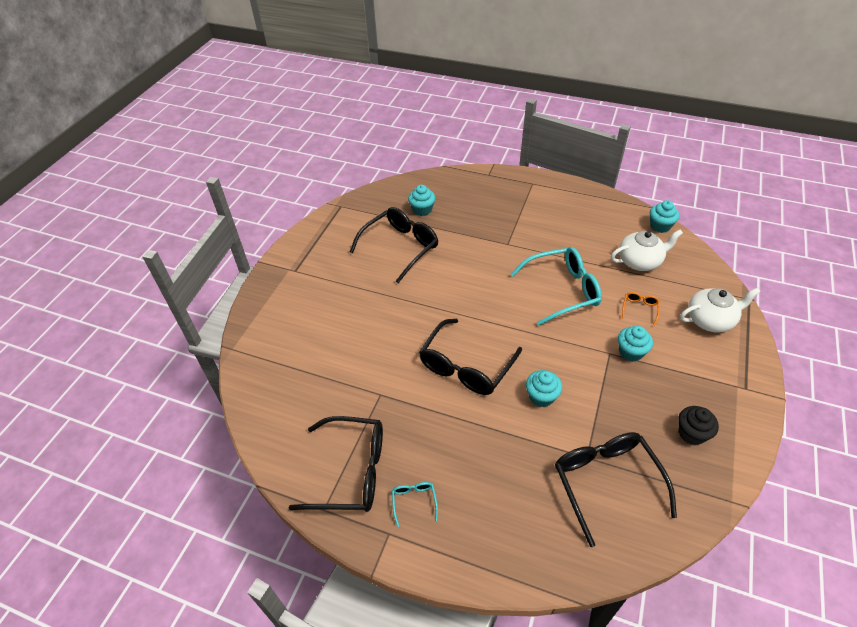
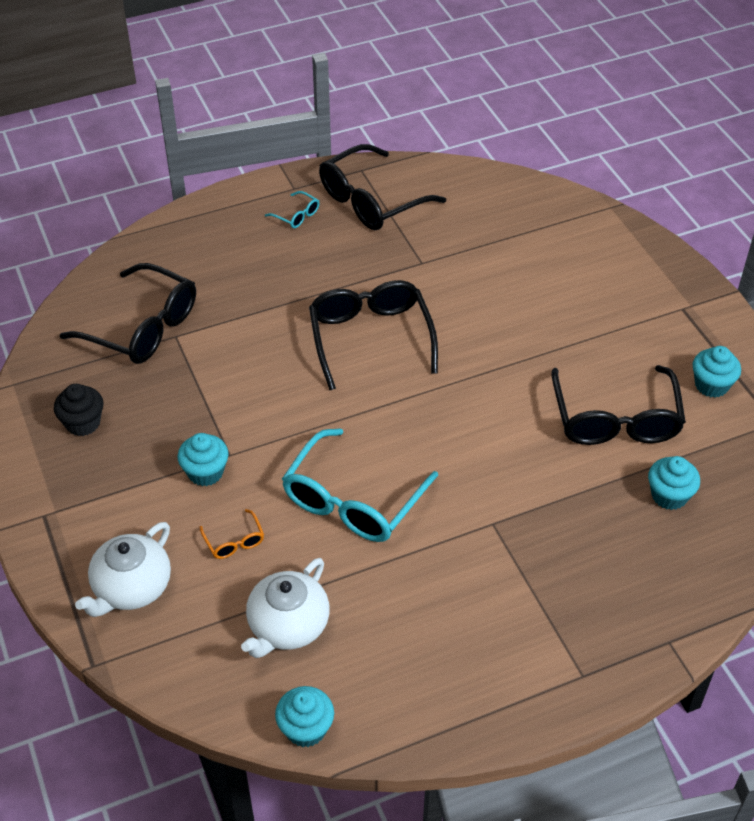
camera: 135 degrees right, 0 degrees up
(541, 396) = (265, 360): turquoise cupcake -> turquoise cupcake (711, 385)

